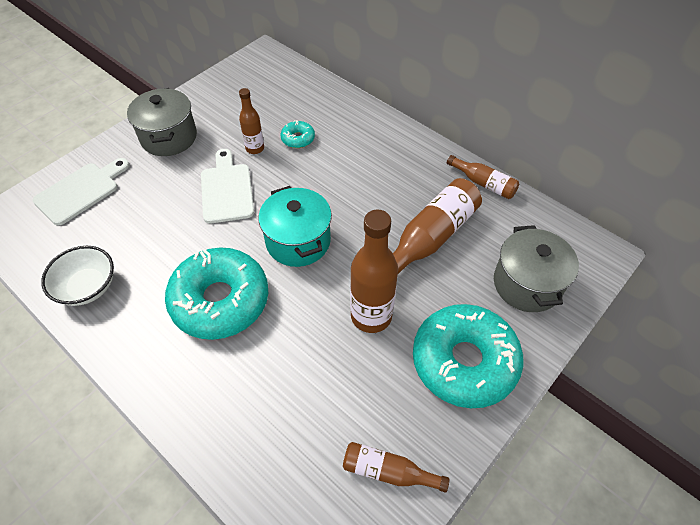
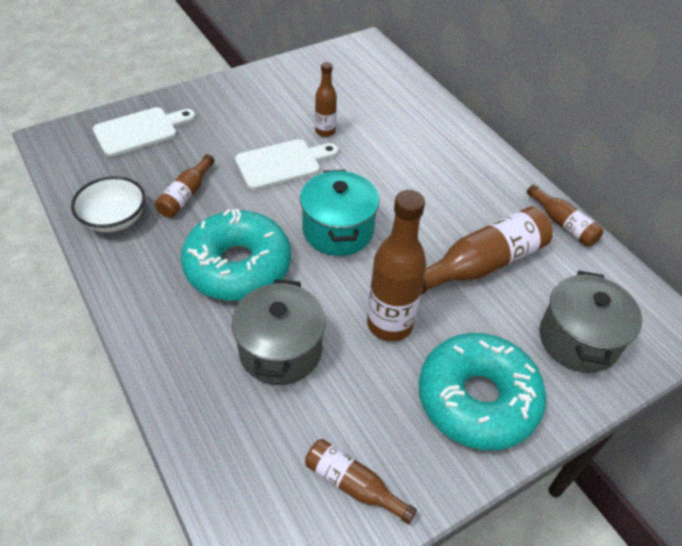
camera: 15 degrees right, 5 degrees down
(148, 244) = (186, 195): none -> brown bottle
(169, 137) = (242, 101): grey pot -> grey pot (280, 350)
(227, 190) = (282, 164): white cutting board -> white cutting board turned 60 degrees clockwise
(298, 139) = (373, 132): turquoise donut -> none

